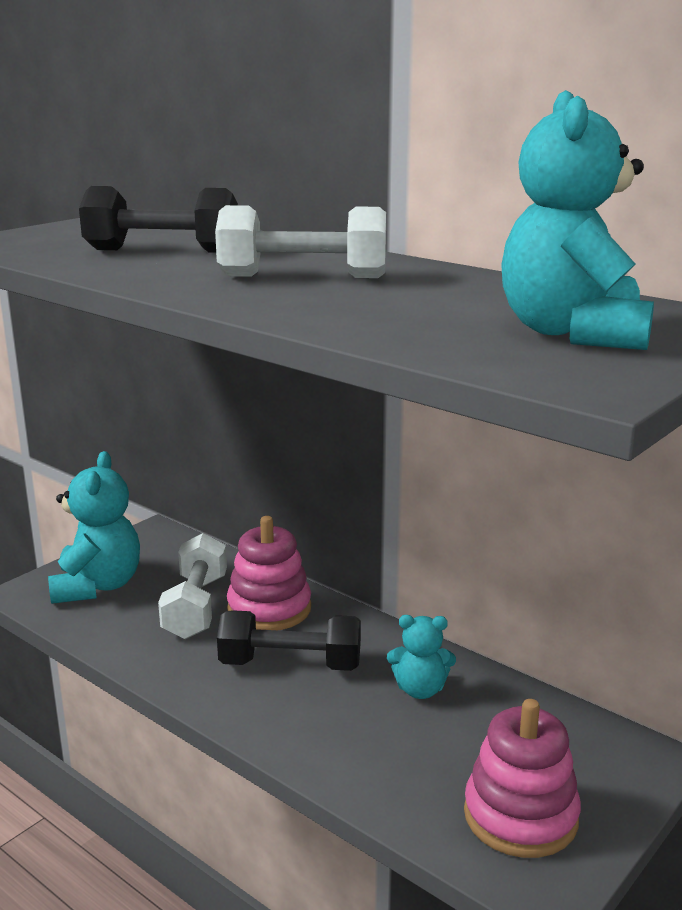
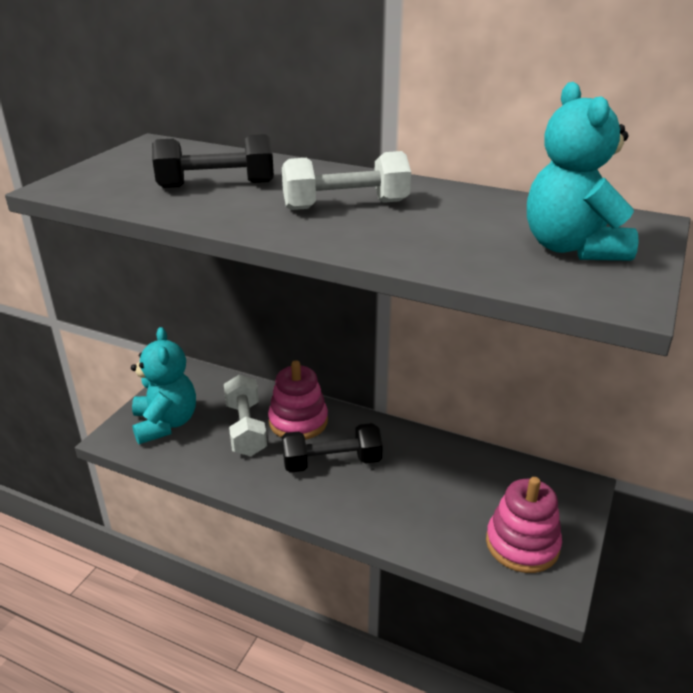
camera: 15 degrees left, 10 degrees up
(420, 689) = (424, 466): turquoise teddy bear -> none

